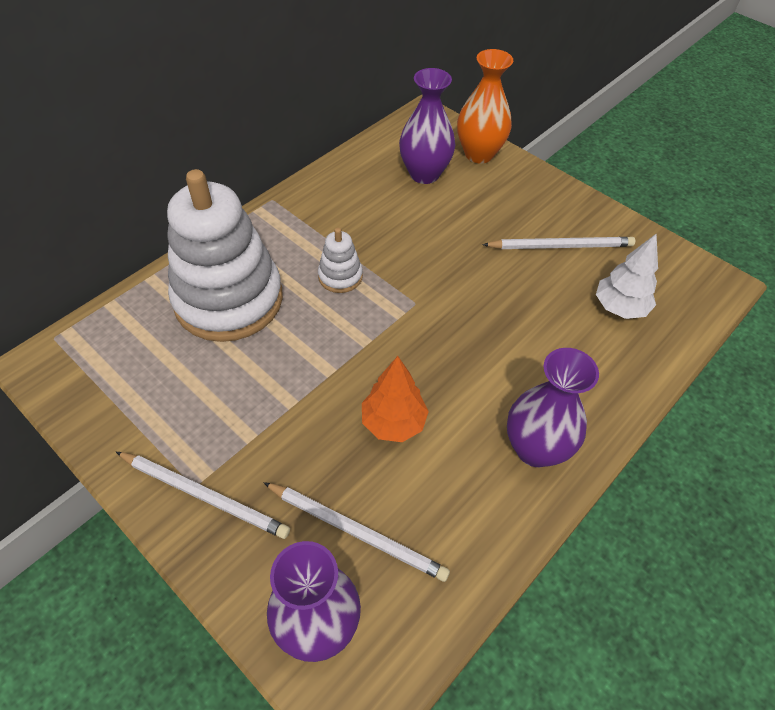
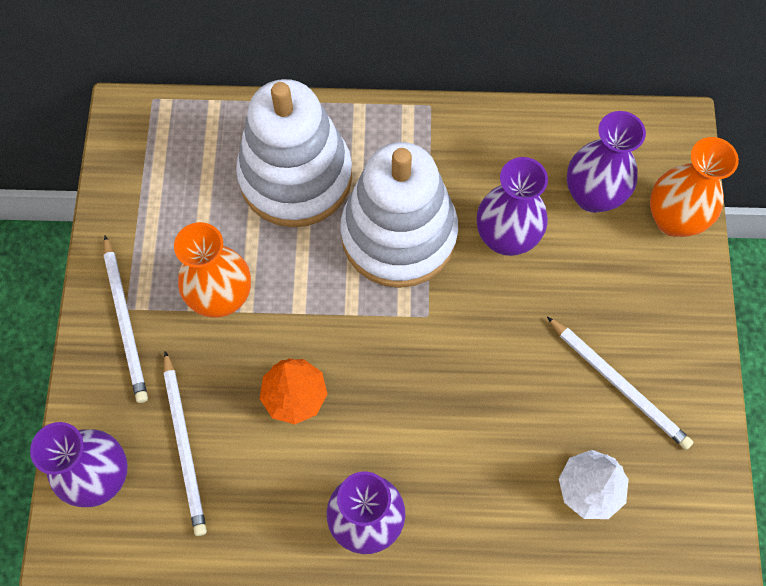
camera: 50 degrees right, 15 degrees up
(263, 412) = (221, 297): none -> orange vase
(340, 276) = (398, 234): white stacking toy -> white stacking toy, size x2.35
(406, 228) = (506, 238): none -> purple vase

